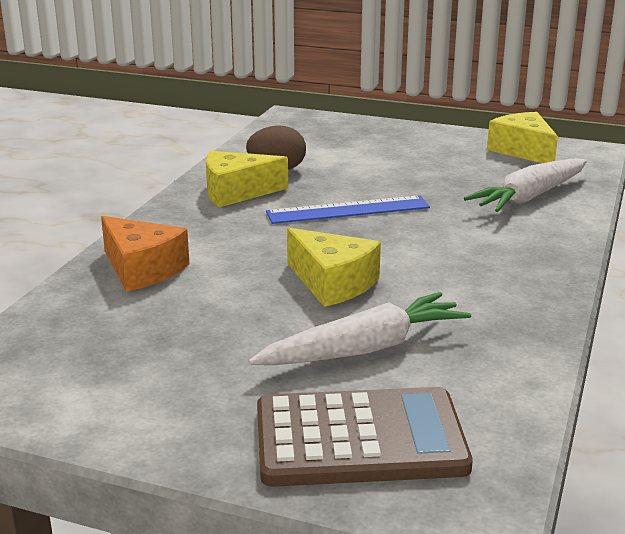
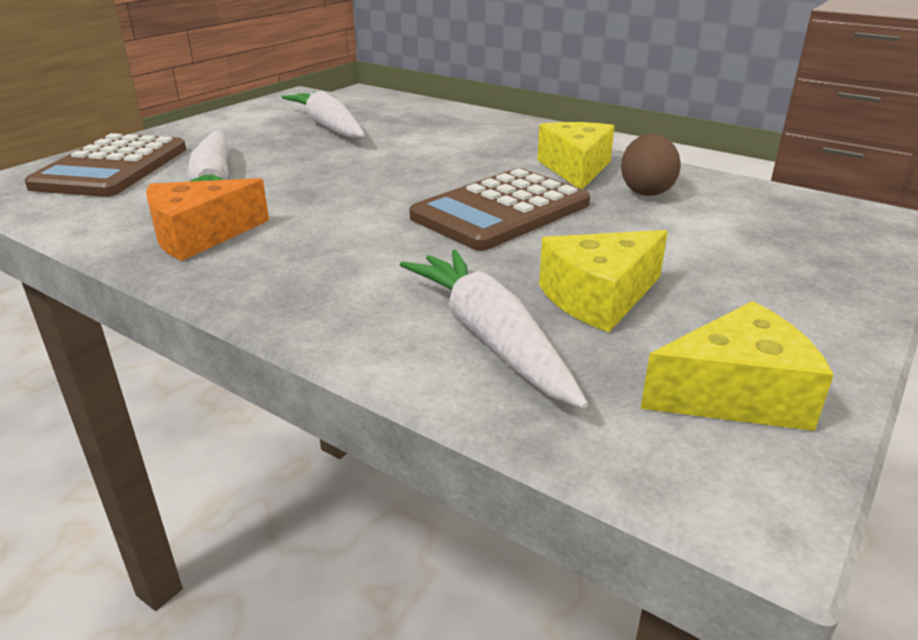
camera: 105 degrees right, 5 degrees up
(132, 327) = (328, 126): none -> white carrot
(142, 269) = (419, 131): orange cheese -> orange cheese (200, 236)
(332, 283) = (334, 184): yellow cheese -> yellow cheese (599, 297)
(348, 210) = (501, 210): blue ruler -> brown calculator

